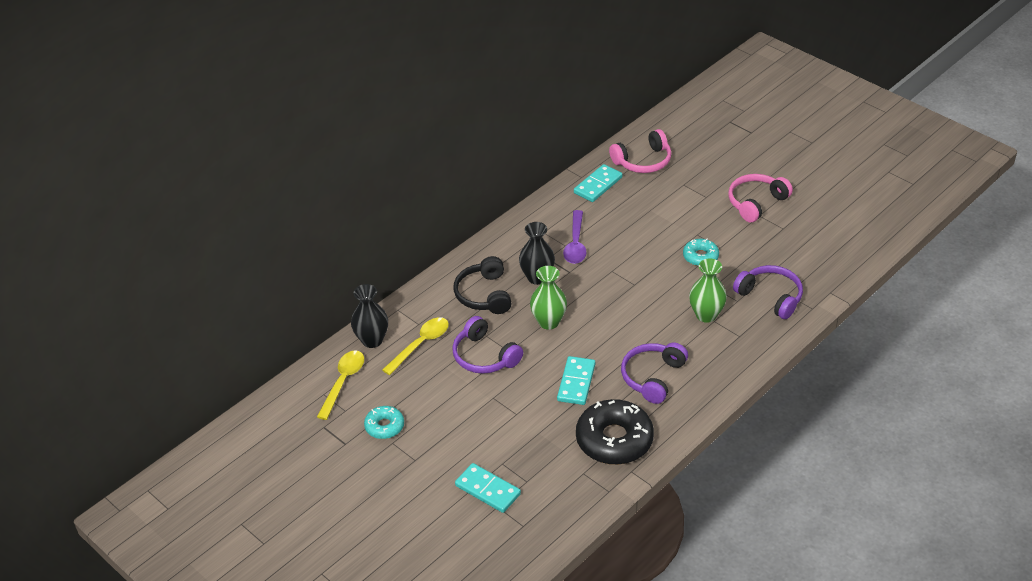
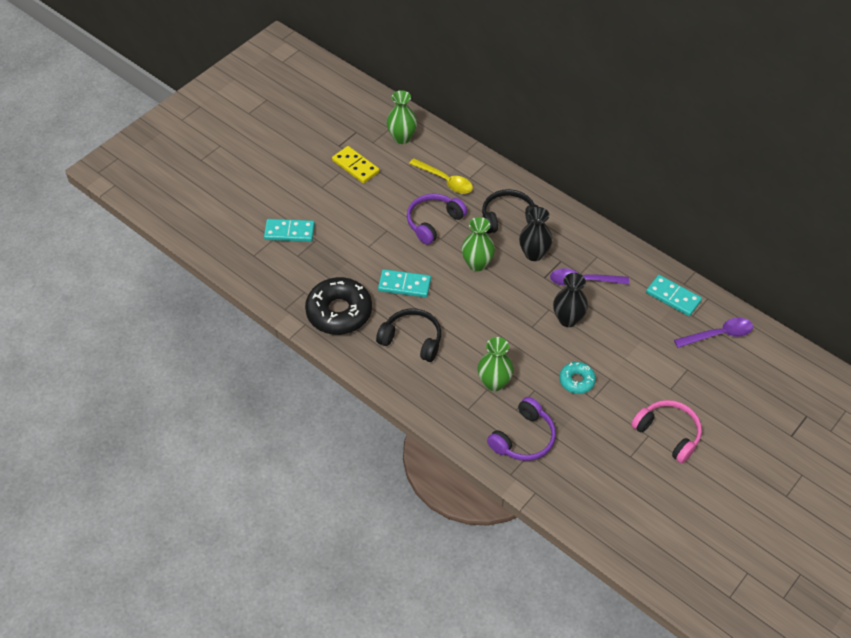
camera: 85 degrees right, 10 degrees up
(343, 382) = (402, 138): yellow spoon -> green vase
(372, 340) = (448, 150): black vase -> black vase (568, 319)
(384, 426) = (355, 166): turquoise donut -> yellow domino
(487, 490) = (289, 232): turquoise domino -> turquoise domino turned 60 degrees clockwise
(643, 161) = (718, 334): pink headphones -> purple spoon
(652, 377) = (412, 339): purple headphones -> black headphones

